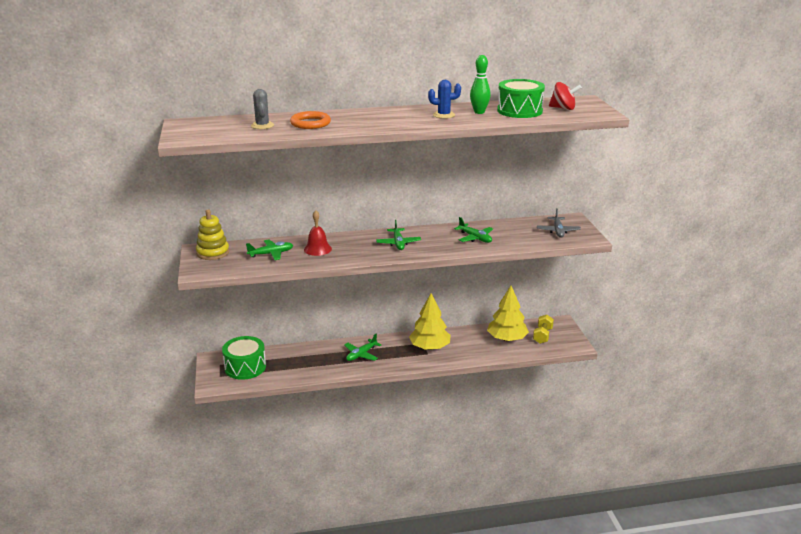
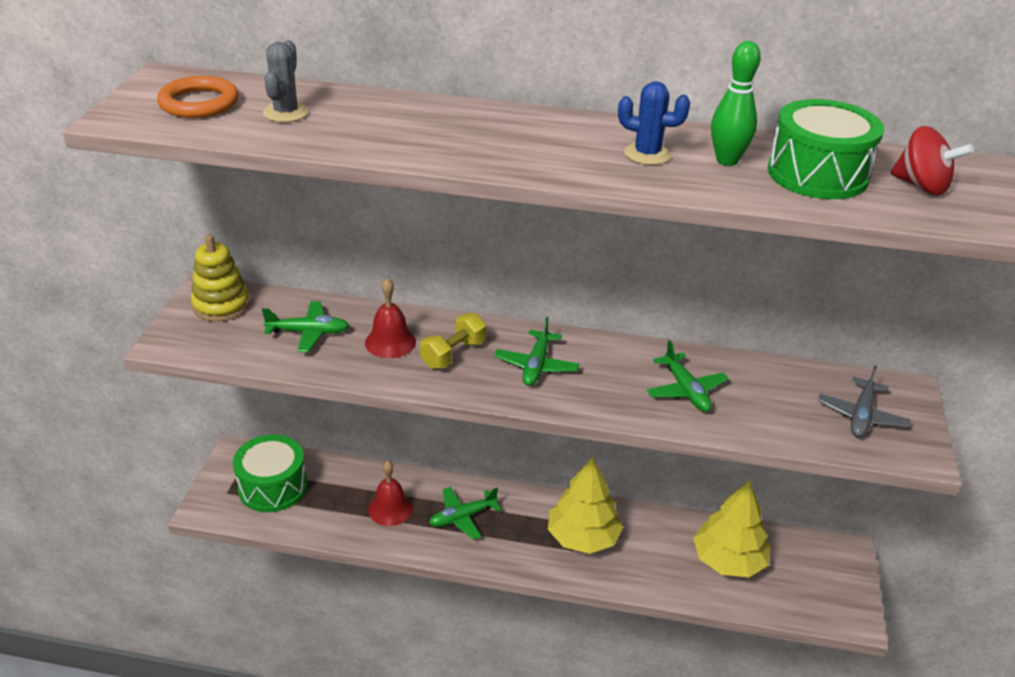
camera: 20 degrees right, 10 degrees up
(310, 123) = (374, 124): orange ring -> orange ring (199, 103)
(319, 360) = (390, 509): none -> red bell
(542, 336) = (798, 573): yellow dumbbell -> yellow dumbbell (453, 354)

